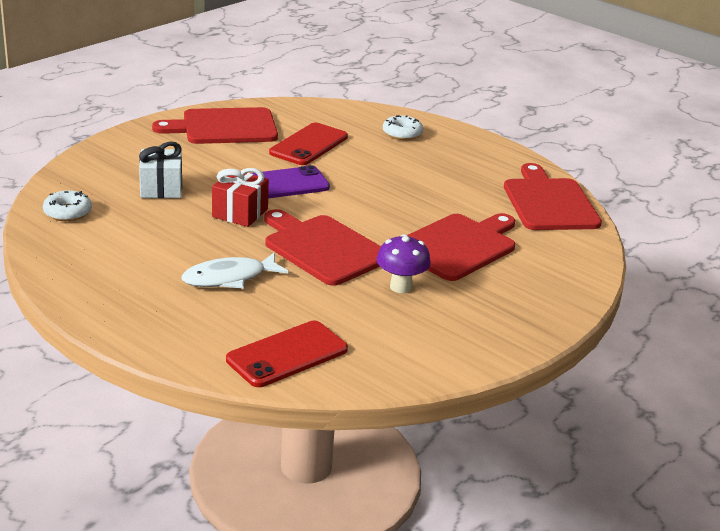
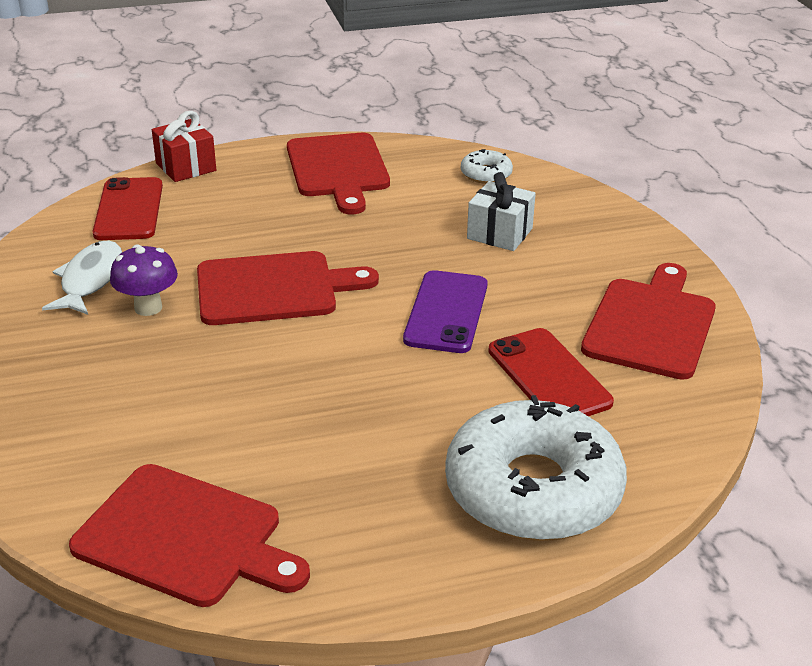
camera: 125 degrees right, 5 degrees up
(229, 278) = (277, 219): white fish -> white fish (90, 280)
(240, 213) = (400, 263): red gift -> red gift (186, 167)
(402, 133) = (533, 489): white donut -> white donut, size x2.35
(458, 246) = (176, 385): red cutting board -> red cutting board (338, 169)

